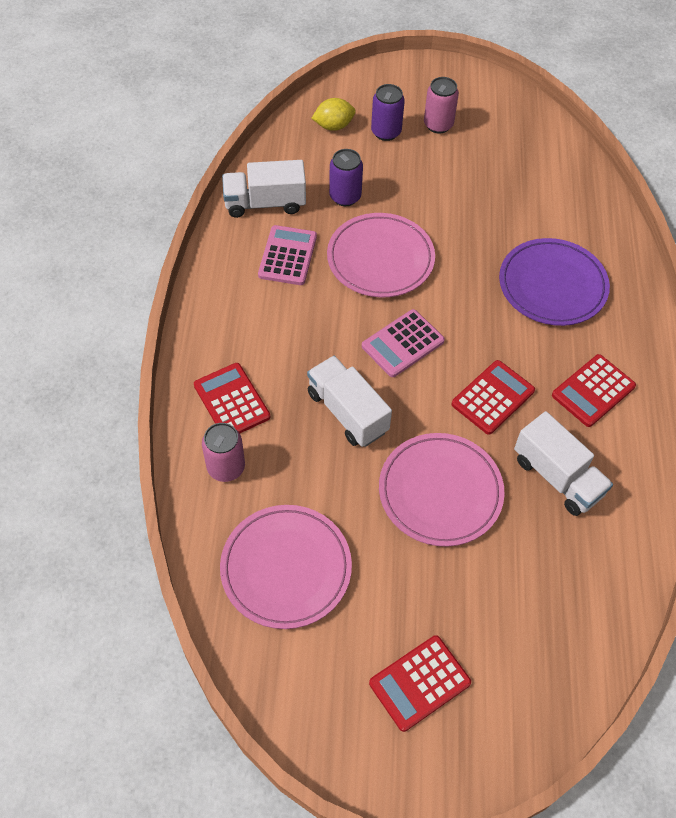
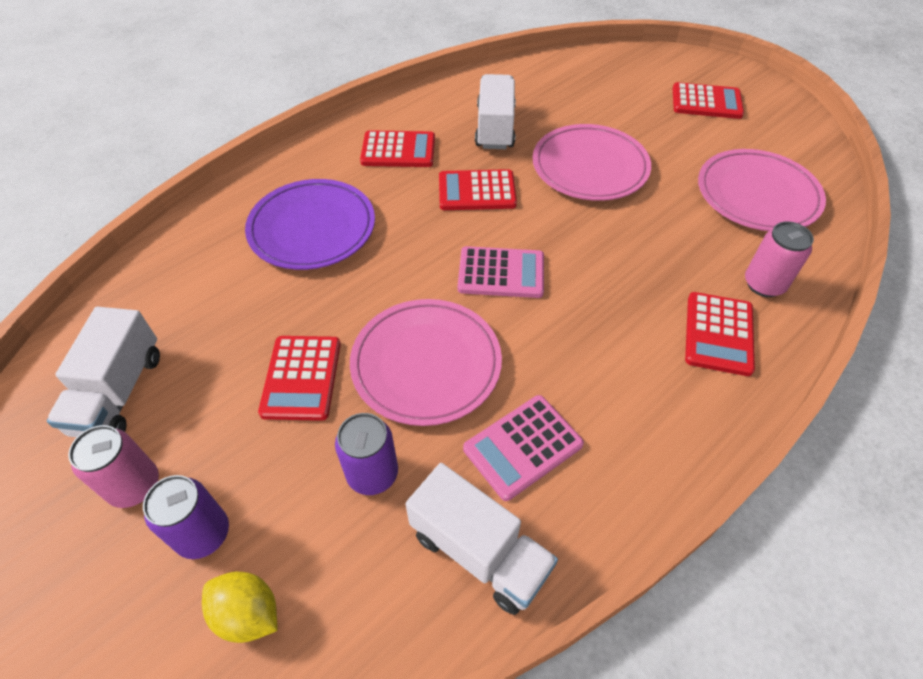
camera: 135 degrees left, 5 degrees down
(347, 412) = (611, 255): white truck -> white truck (119, 392)
(432, 208) = (301, 378): none -> red calculator

